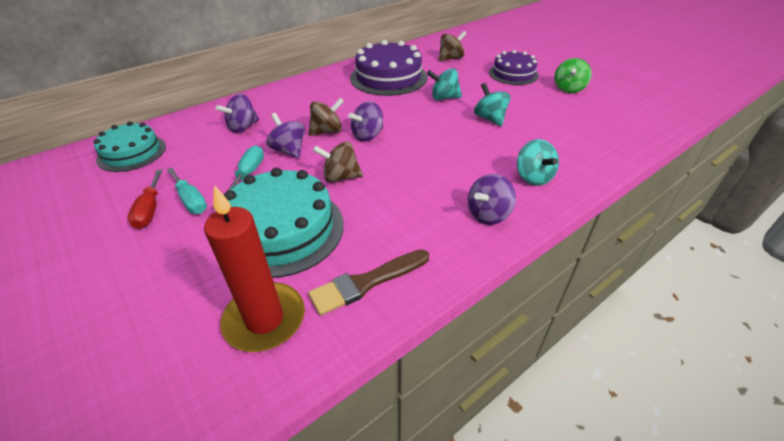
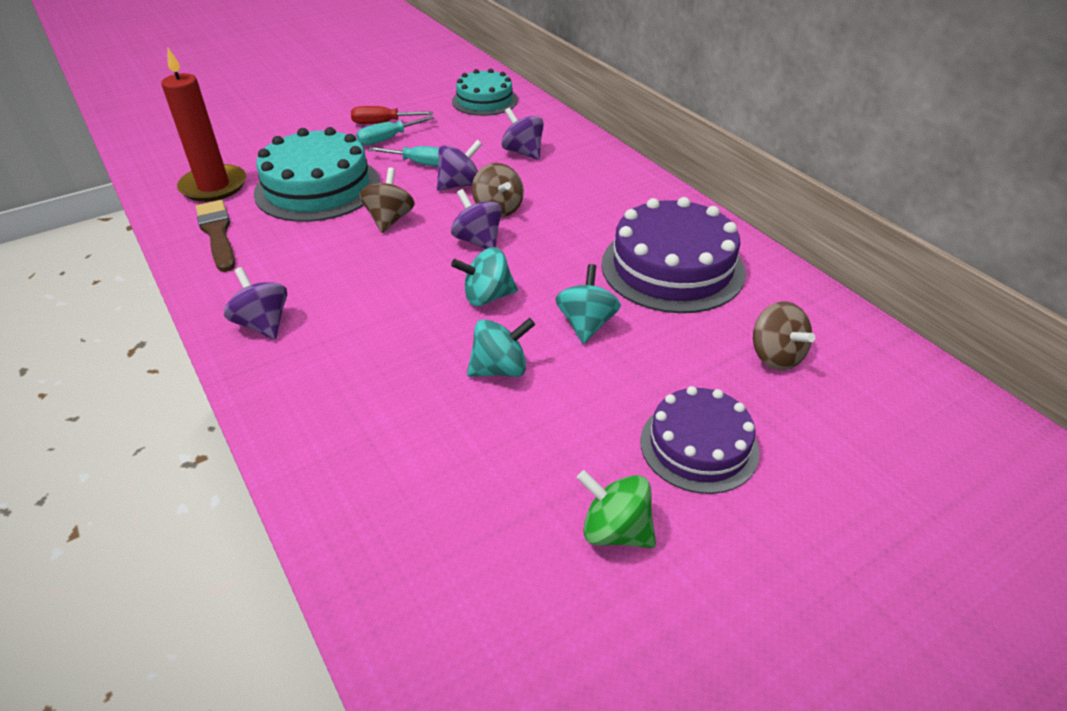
camera: 95 degrees right, 0 degrees up
(533, 177) = (315, 383): turquoise spinning top -> turquoise spinning top (487, 297)

